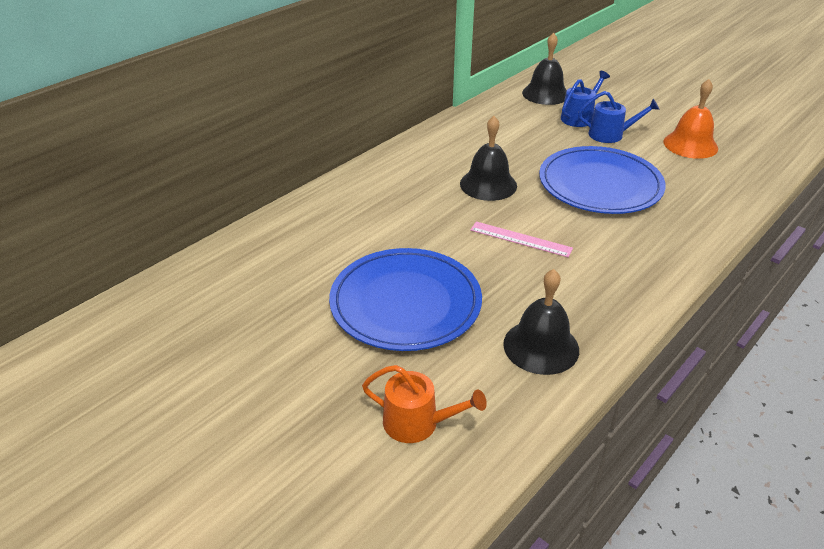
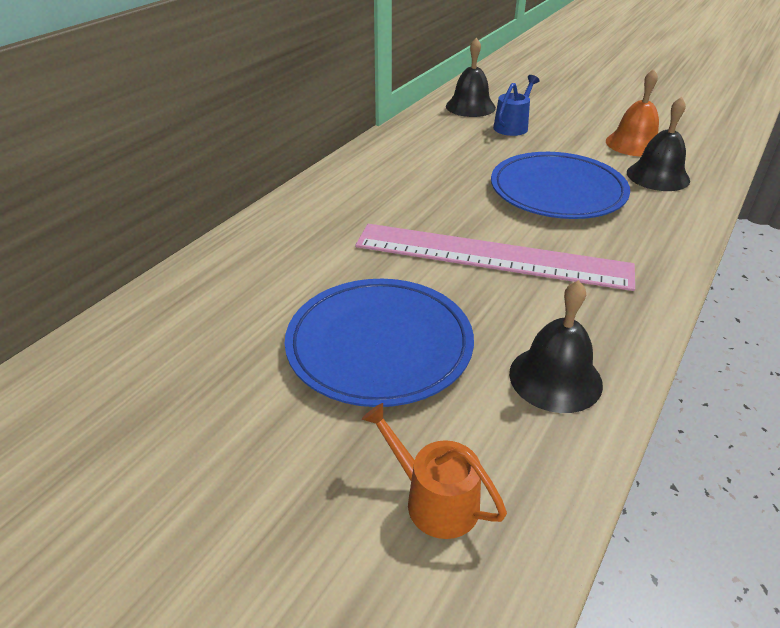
camera: 10 degrees left, 0 degrees up
(417, 423) = (434, 500): orange watering can -> orange watering can turned 150 degrees counterclockwise
(488, 184) = (438, 201): black bell -> black bell (658, 176)
(520, 239) = (491, 256): pink ruler -> pink ruler, size x2.31
(610, 135) = (550, 140): blue watering can -> none

